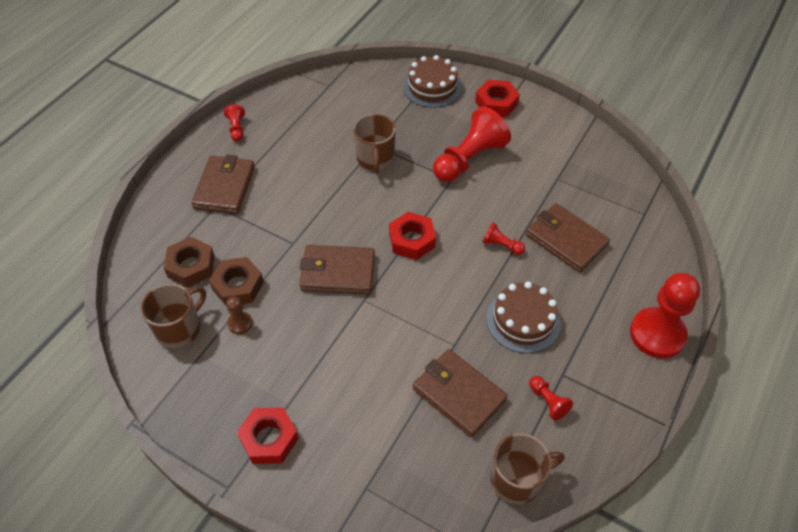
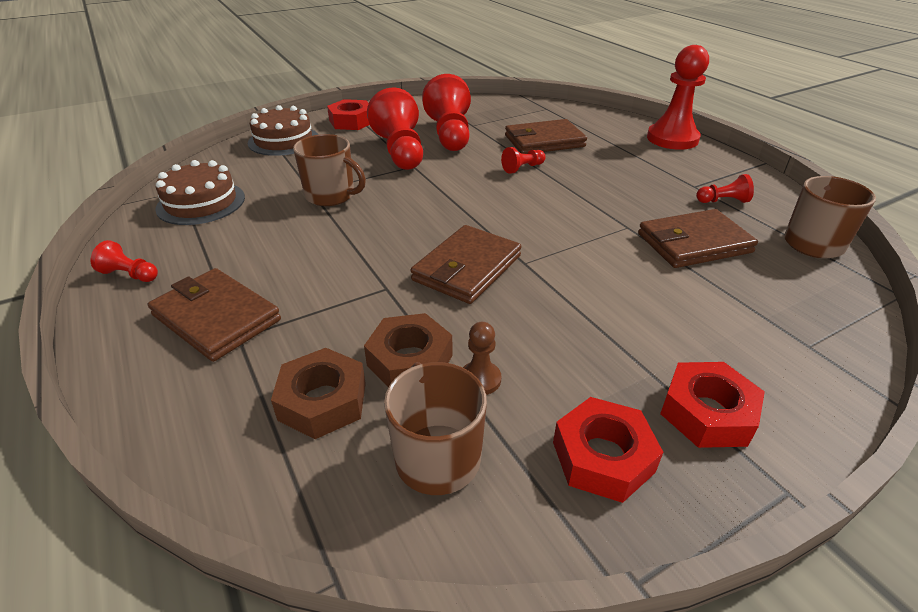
camera: 60 degrees left, 15 degrees down
(412, 240) = (468, 209): red nut -> red nut (602, 457)
(523, 320) = (620, 184): brown cake -> brown cake (201, 203)
(525, 173) = (450, 134): none -> red pawn

